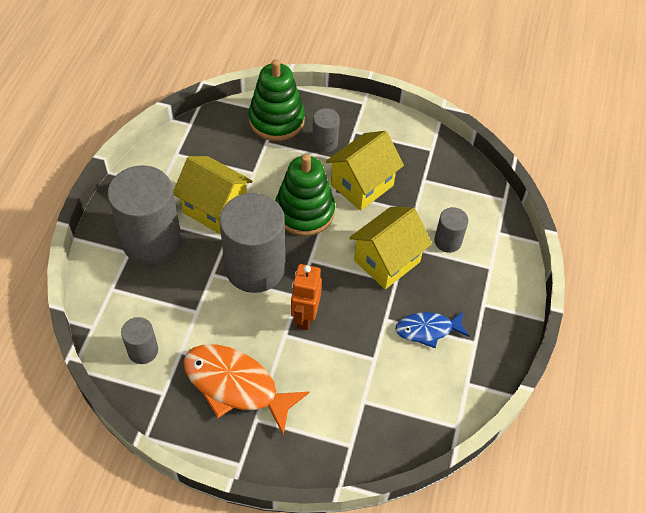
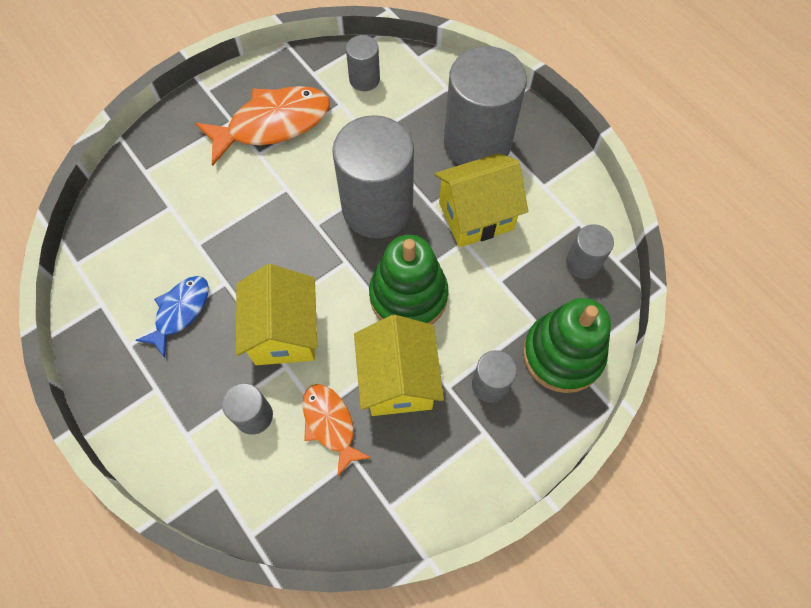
camera: 130 degrees right, 10 degrees up
(206, 138) = (582, 263): none -> grey cylinder
(305, 317) = (289, 215): orange robot -> none
(416, 201) = (330, 424): none -> orange fish

